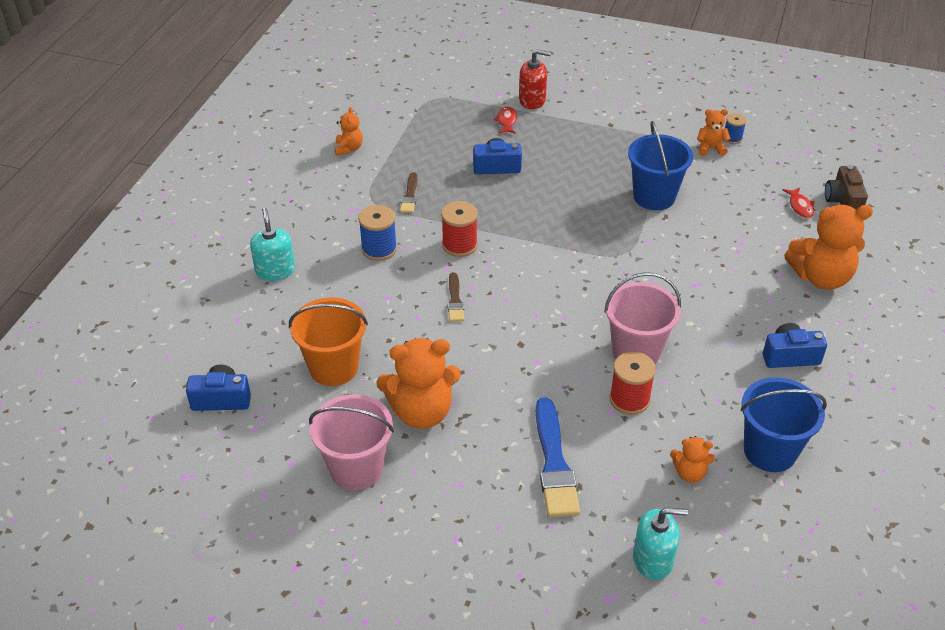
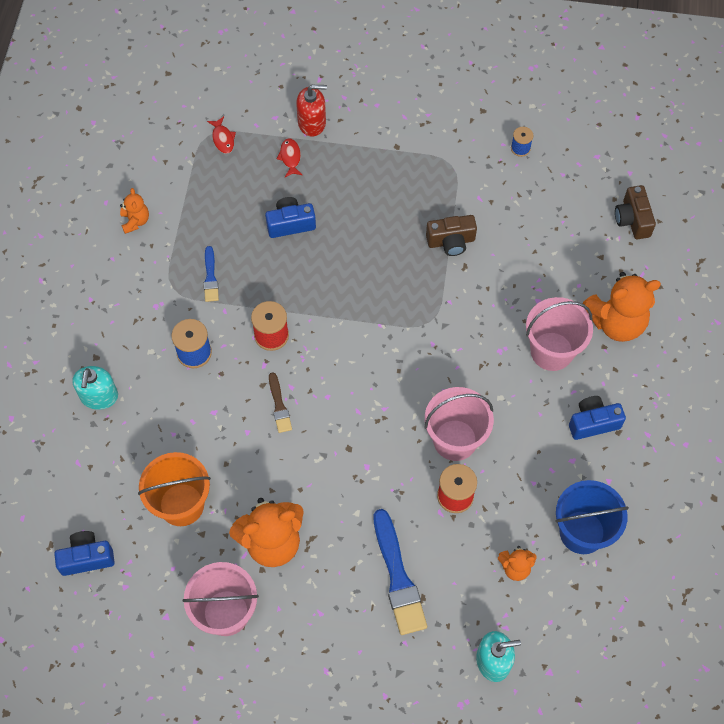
camera: 10 degrees left, 20 degrees up
(275, 270) = (99, 396): turquoise soap dispenser -> turquoise soap dispenser turned 150 degrees counterclockwise
(410, 195) = (210, 277): brown brush -> blue brush
(654, 197) = (451, 241): blue bucket -> brown camera
(710, 148) = (500, 166): orange teddy bear -> none
(749, 292) = (551, 351): none -> pink bucket
(800, 206) = (592, 233): red fish -> red fish (223, 139)

